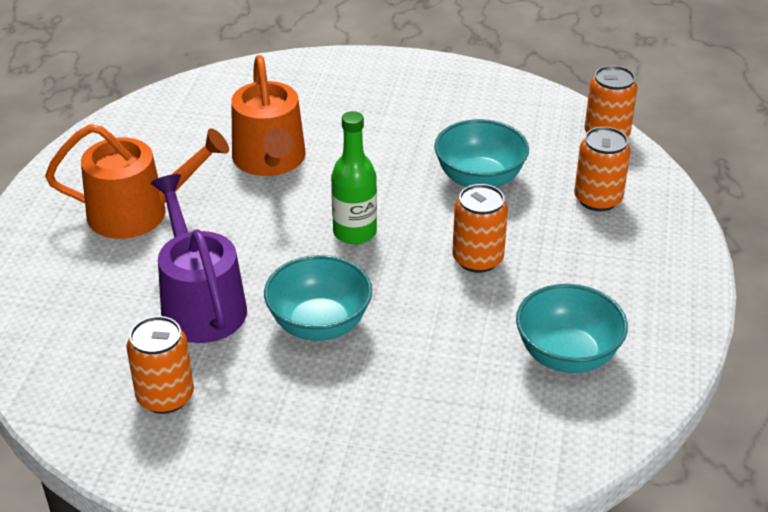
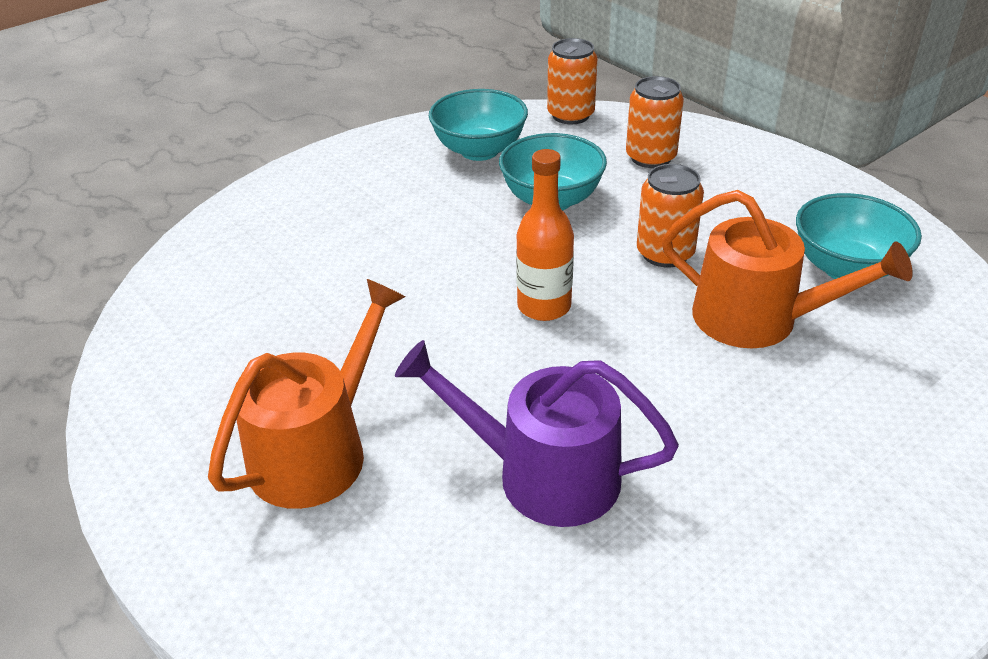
camera: 50 degrees left, 0 degrees up
(165, 396) = (683, 584): orange can -> none
(270, 160) = (357, 307): orange watering can -> orange watering can (758, 319)
(319, 324) = (666, 397): turquoise bowl -> turquoise bowl (479, 150)
(354, 232) = (544, 306): green bottle -> orange bottle

